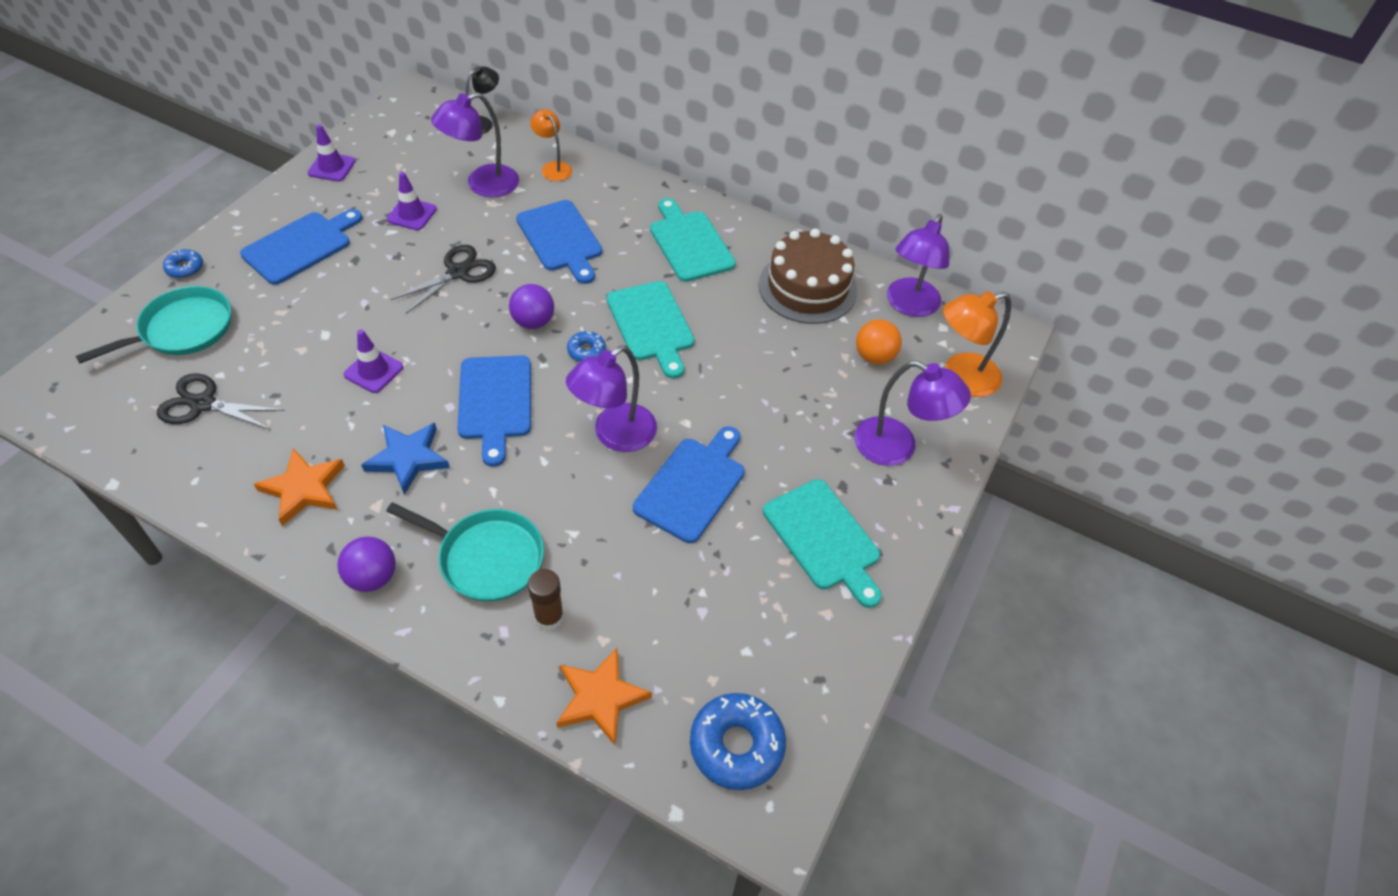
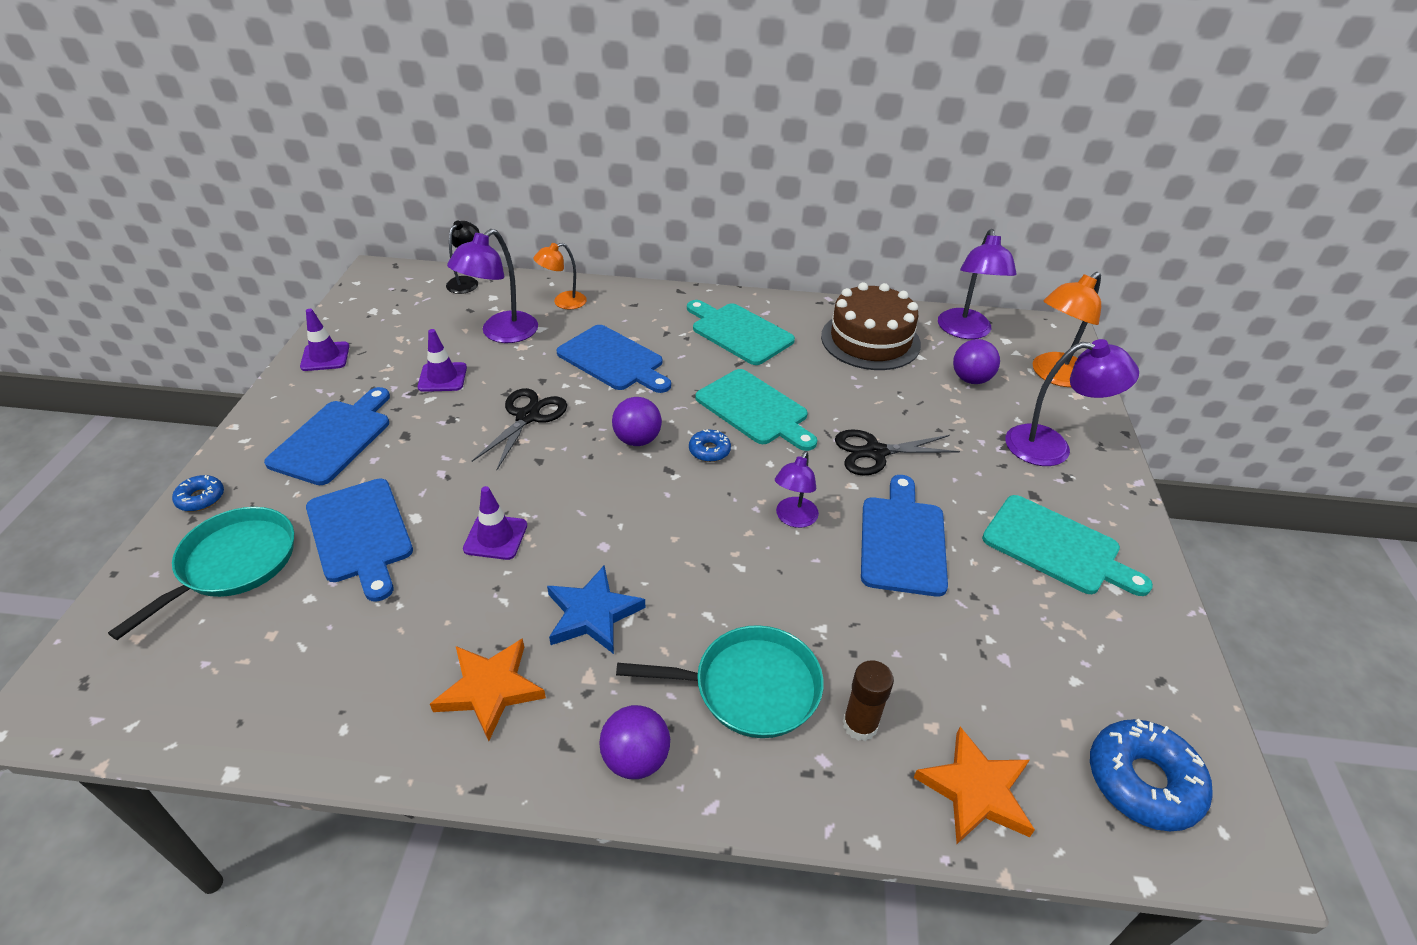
camera: 20 degrees left, 10 degrees down
(203, 404) = (305, 637): black scissors -> black scissors (875, 452)
(495, 402) = (650, 526): blue cutting board -> blue cutting board (360, 534)
(553, 167) = (563, 302): orange lamp -> orange lamp turned 60 degrees counterclockwise
(615, 435) = (793, 519): purple lamp -> purple lamp, size x0.62
(874, 357) = (971, 379): orange ball -> purple ball

